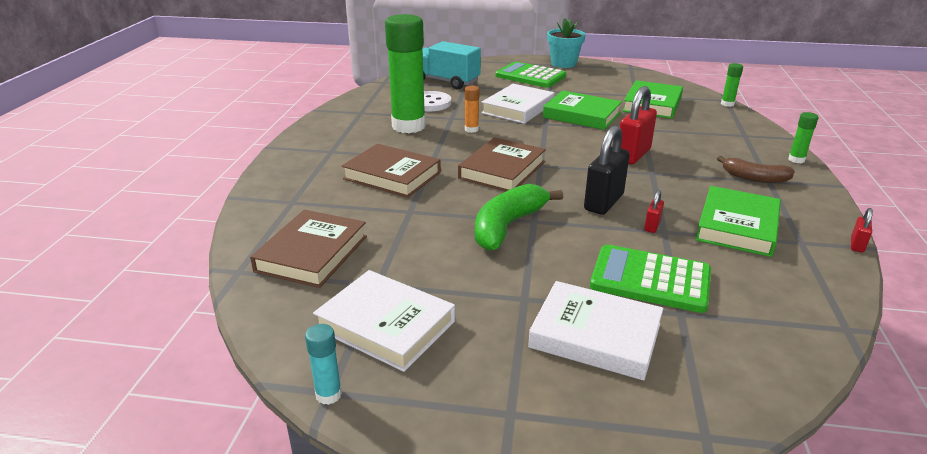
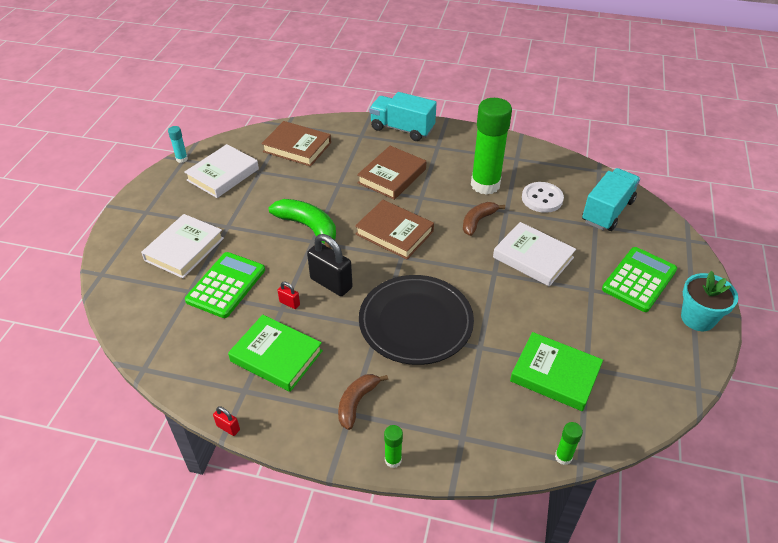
camera: 95 degrees right, 15 degrees up
(284, 173) = (402, 129): none -> turquoise truck
(471, 129) = (478, 221): orange glue stick -> brown banana
(581, 115) = (516, 303): green book -> none
(633, 155) = (415, 322): red padlock -> black plate

